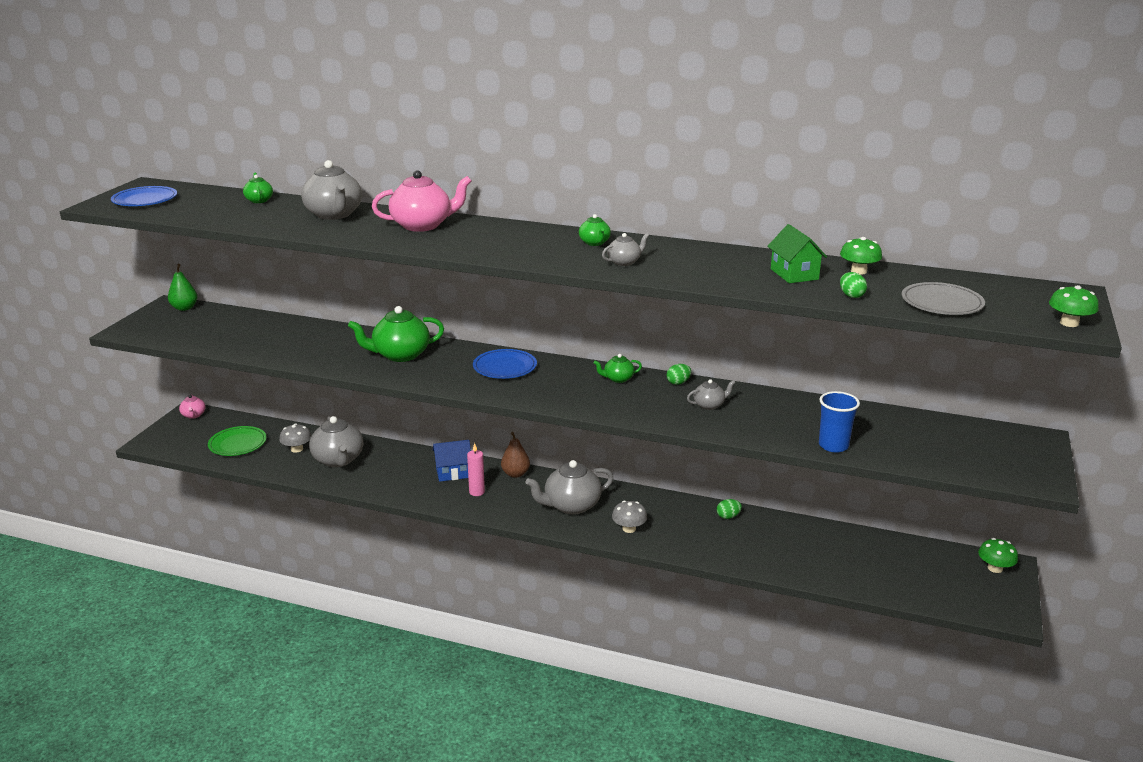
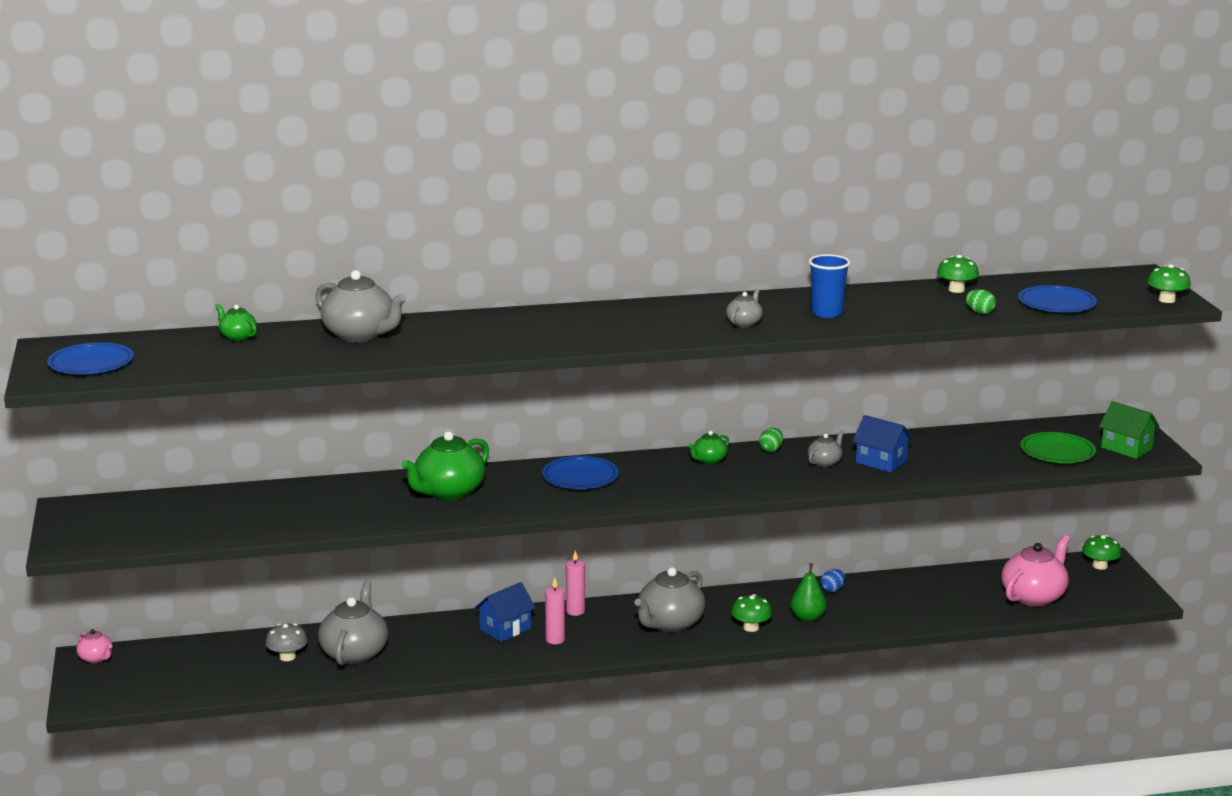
camera: 30 degrees left, 5 degrees down
(184, 308) = (97, 506): green pear -> green pear (807, 618)
(237, 444) = (203, 672): green plate -> green plate (1057, 452)
(338, 460) = (354, 653): grey teapot -> grey teapot turned 120 degrees counterclockwise
(422, 225) = (481, 327): pink teapot -> pink teapot (1034, 597)
(515, 474) = (575, 611): brown pear -> pink candle
(594, 243) = (686, 310): green teapot -> none
(629, 528) = (751, 627): grey mushroom -> green mushroom
(728, 516) = (832, 590): green egg -> blue egg
(758, 417) = (881, 462): none -> blue house
(794, 274) = (908, 303): green house -> green house (1126, 448)
(833, 446) = (972, 469): blue cup -> blue cup (827, 313)
(941, 303) = (1056, 303): grey plate -> blue plate

